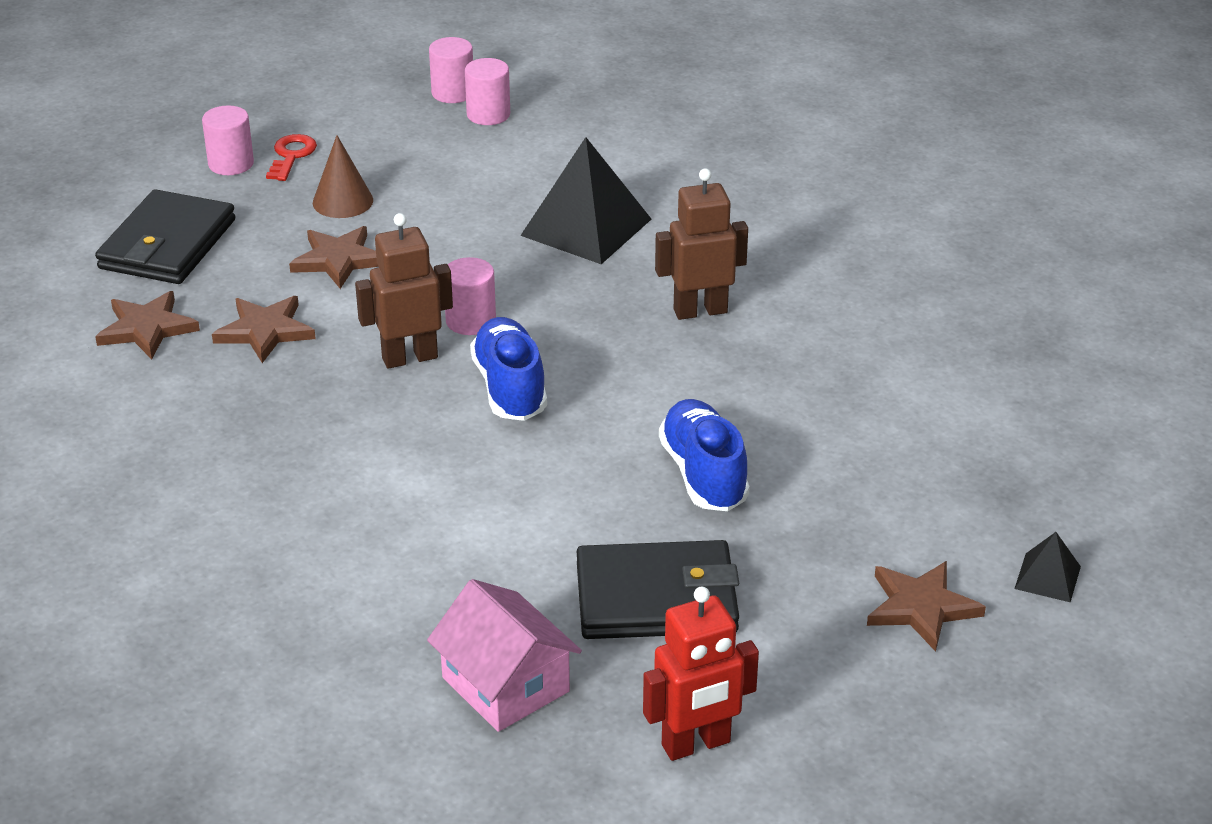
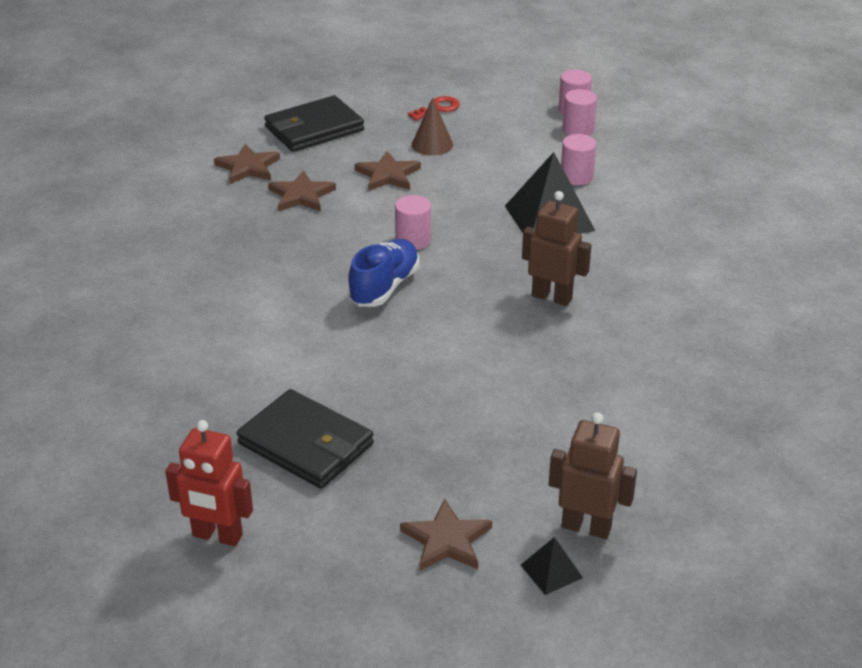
camera: 40 degrees right, 0 degrees up
(231, 164) = (401, 100): pink cylinder -> pink cylinder (576, 176)
(409, 357) = (354, 244): brown robot -> brown robot (586, 527)
(505, 684) = (169, 443): pink house -> none
(703, 474) = (425, 391): blue shoe -> none

